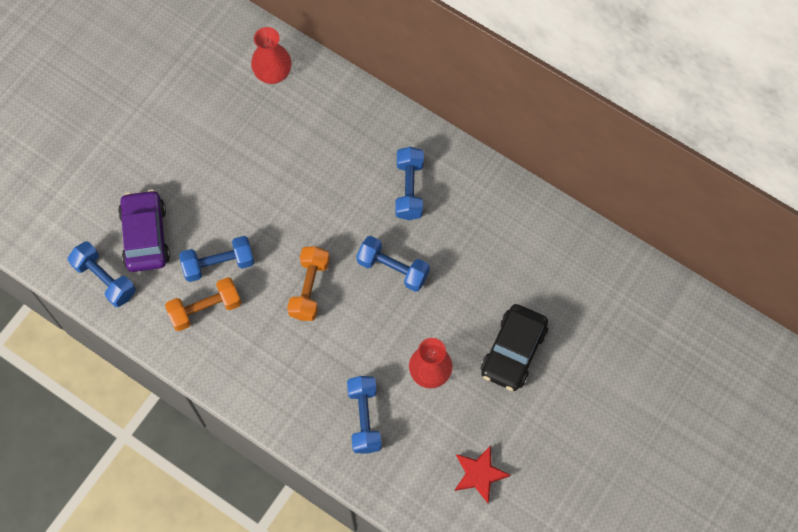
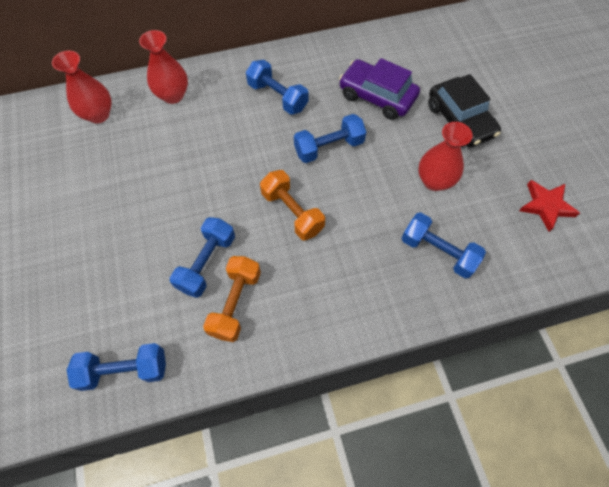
camera: 50 degrees left, 5 degrees down
(145, 236) = (123, 303): purple car -> purple car (377, 96)
(339, 109) = (173, 95): none -> red vase

